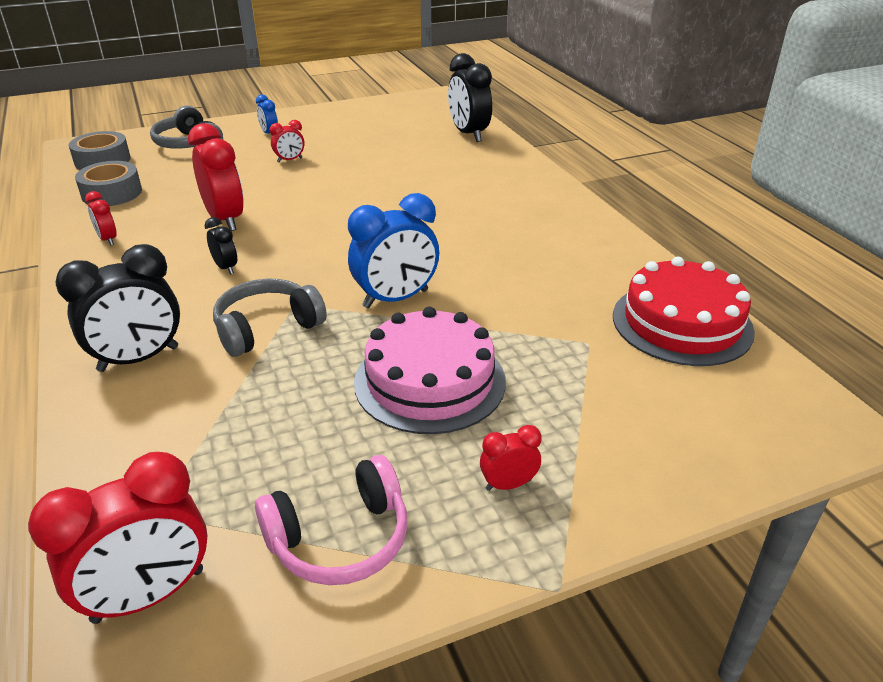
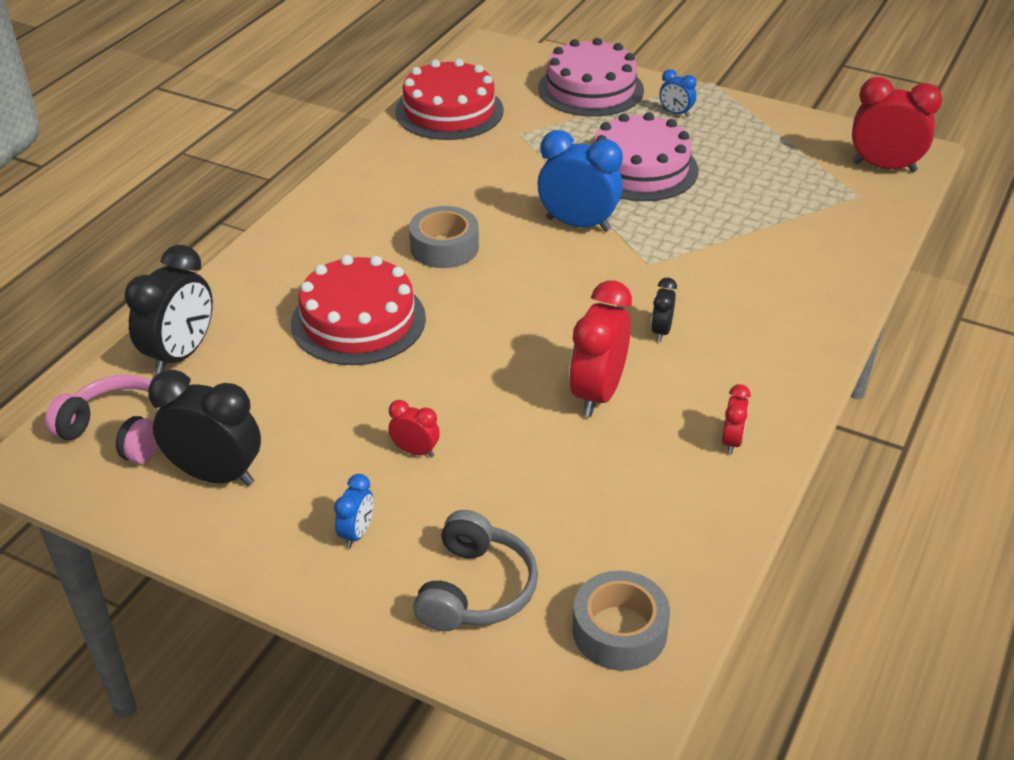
camera: 130 degrees left, 5 degrees up
(112, 193) = (667, 531): grey tape -> grey tape (444, 247)
(139, 359) = (801, 287): black clock -> black clock (216, 475)
(267, 328) = (691, 257): grey headphones -> none
(340, 539) = (778, 139): pink headphones -> pink headphones (119, 431)
(420, 181) = (358, 321): none -> red cake
(508, 484) = (675, 113): red clock -> blue clock
(644, 447) = (590, 89): none -> pink cake

